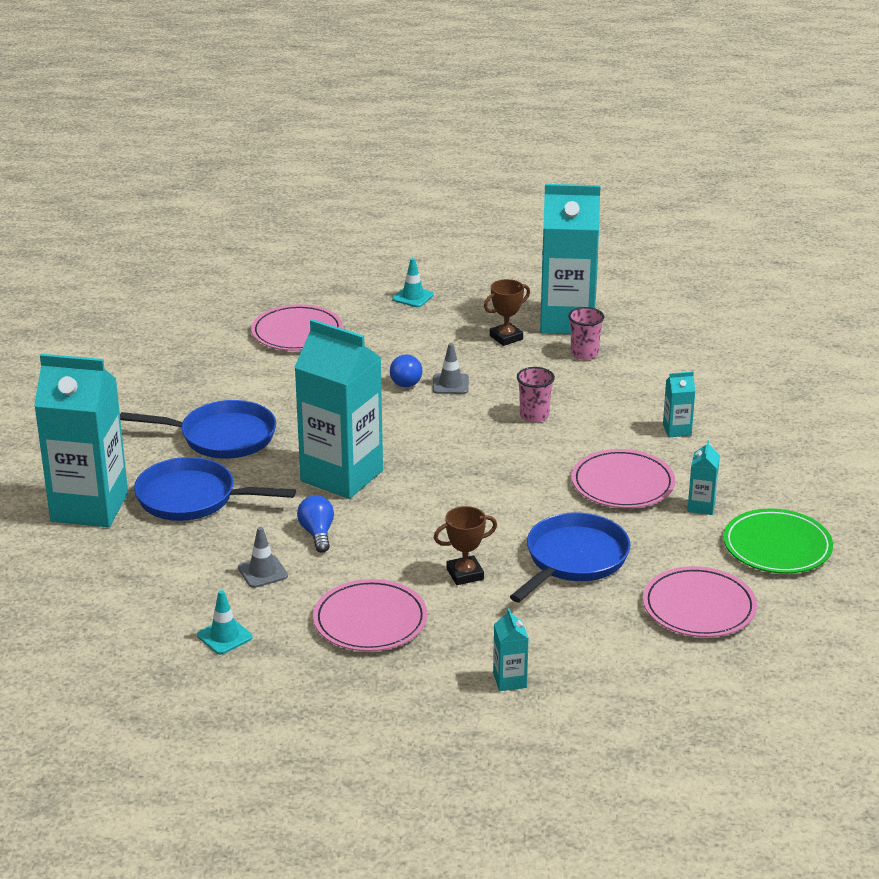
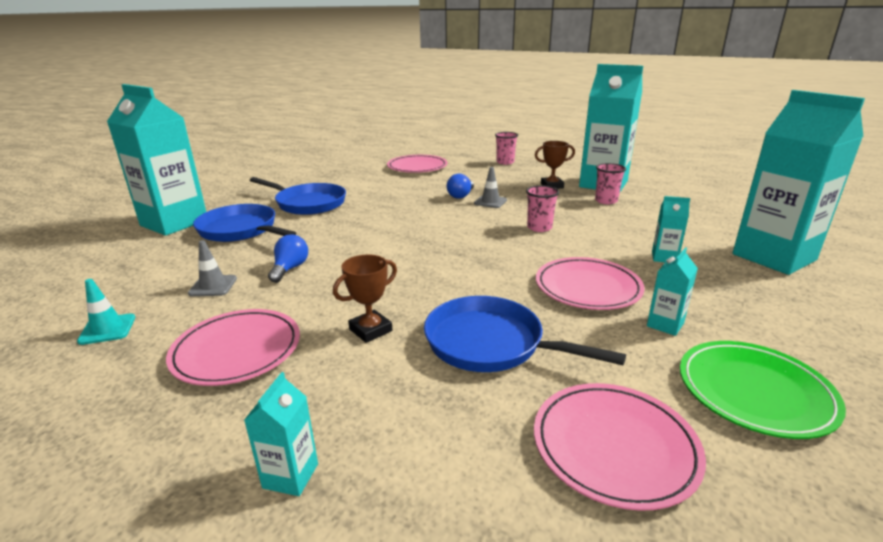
camera: 25 degrees right, 5 degrees down
(341, 476) = (355, 237): turquoise carton -> turquoise carton (773, 257)
(413, 297) = (505, 162): turquoise traffic cone -> pink cup
(465, 574) = (370, 330): brown trophy -> brown trophy turned 45 degrees counterclockwise
(573, 559) = (490, 343): blue pan -> blue pan turned 120 degrees counterclockwise

